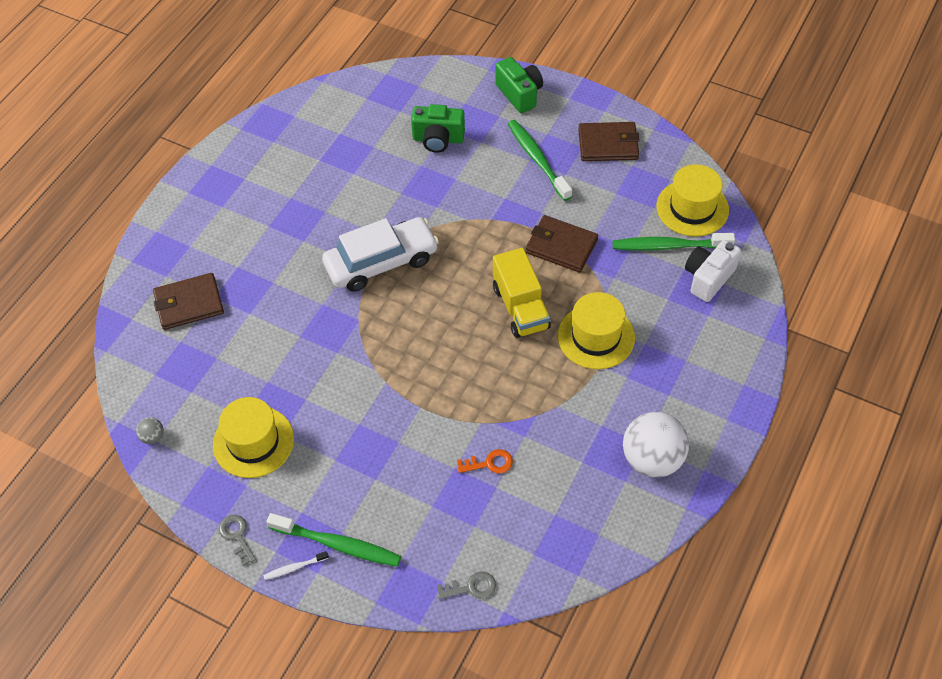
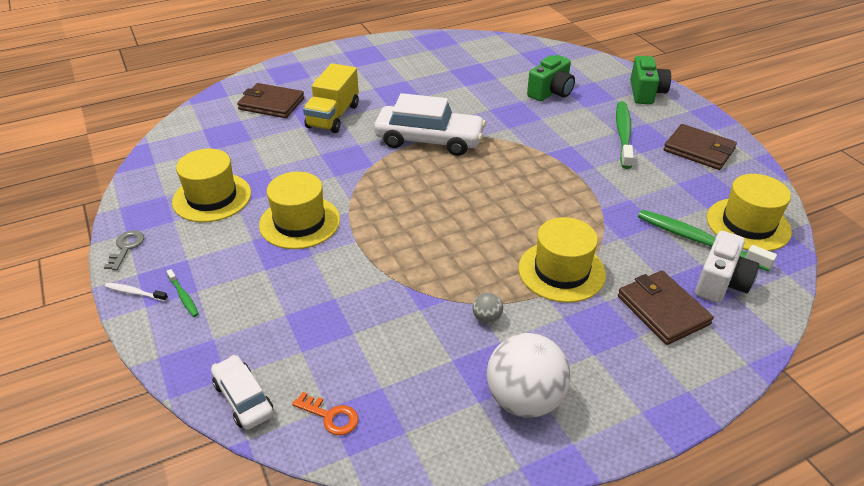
camera: 35 degrees right, 15 degrees down
(153, 437) = (156, 160): grey ball -> grey ball (487, 318)
(338, 544) = (183, 296): green toothbrush -> green toothbrush, size x0.47
(357, 418) = (299, 222): none -> yellow hat
(438, 139) = (551, 92): green camera -> green camera turned 90 degrees counterclockwise
(471, 587) = (243, 398): grey key -> white car
(489, 463) = (367, 311): orange key -> orange key (330, 416)
(520, 307) = (512, 218): yellow truck -> yellow truck (333, 116)
(561, 246) = (590, 195): brown wallet -> brown wallet (662, 310)
(708, 278) = (721, 283): white camera -> white camera turned 135 degrees clockwise

